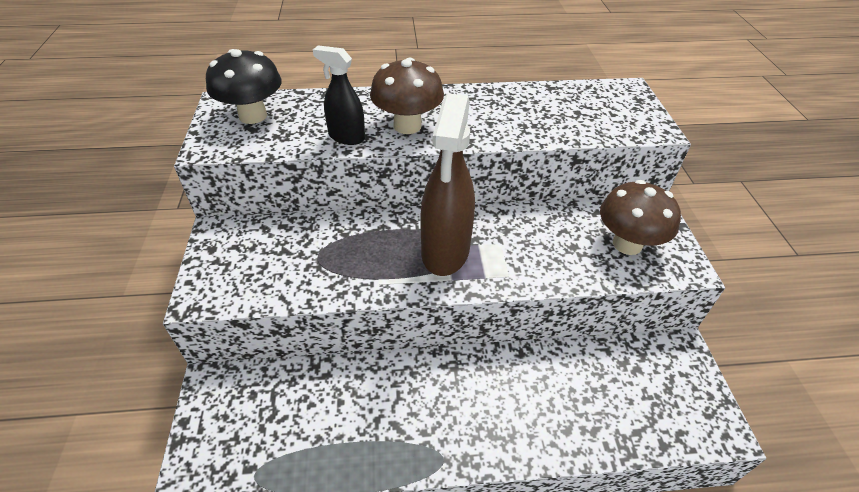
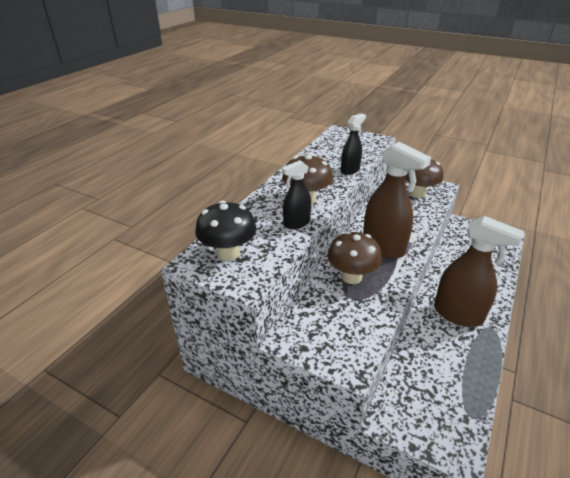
camera: 55 degrees left, 10 degrees down
(357, 243) = (351, 277): none -> brown mushroom
(441, 407) = (458, 314): none -> brown spray bottle
(523, 134) = (350, 170): none -> black spray bottle

